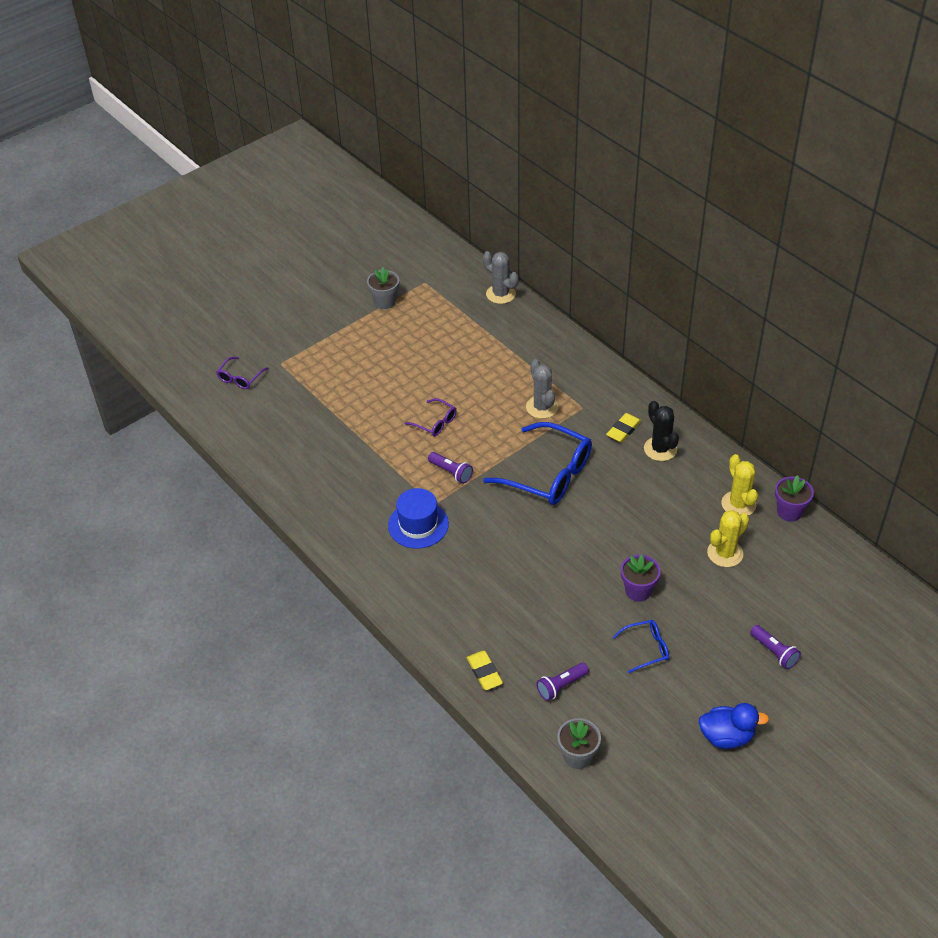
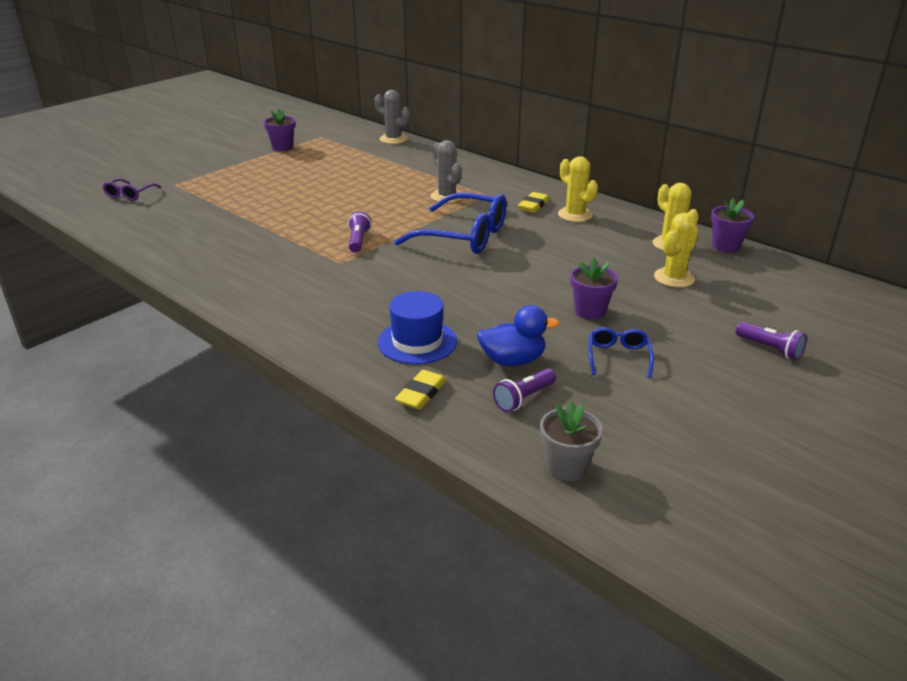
camera: 10 degrees left, 15 degrees down
(385, 302) = (282, 147): grey flower pot -> purple flower pot
(418, 525) = (324, 278): blue hat -> blue hat (417, 342)
(435, 422) = (338, 211): purple glasses -> none
(451, 472) = (358, 241): purple flashlight -> purple flashlight turned 120 degrees counterclockwise
(484, 672) = (421, 393): yellow eraser -> yellow eraser turned 60 degrees clockwise
(646, 648) = (618, 357): blue glasses -> blue glasses turned 60 degrees counterclockwise
(660, 449) = (575, 215): black cactus -> yellow cactus
(726, 736) = (754, 429): blue duck -> blue duck (512, 360)

